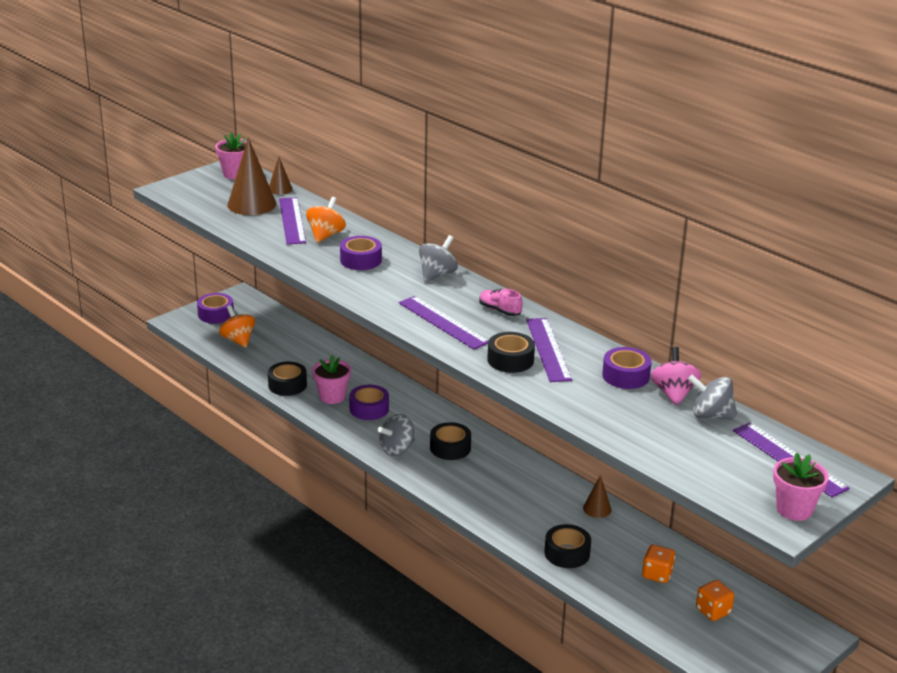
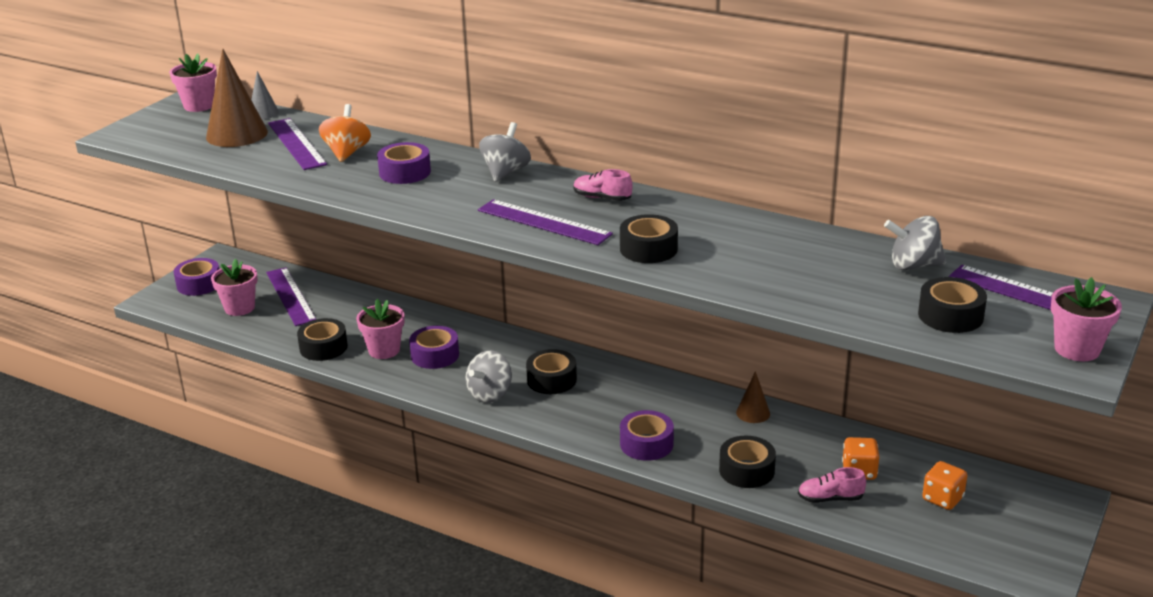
camera: 15 degrees left, 0 degrees up
(238, 340) = (239, 308): orange spinning top -> pink flower pot
(280, 189) = (263, 113): brown cone -> grey cone
(548, 349) = (684, 229): purple ruler -> purple ruler (290, 296)
(621, 590) = (830, 498): none -> pink shoe
(625, 376) = (791, 241): purple tape -> purple tape (646, 444)
(673, 394) = (857, 250): pink spinning top -> none
(712, 462) = (950, 316): none -> black tape

